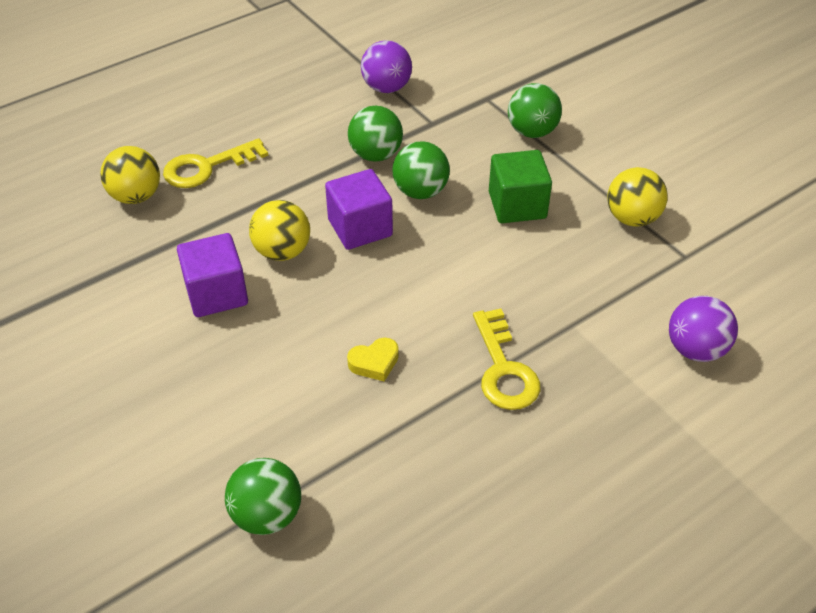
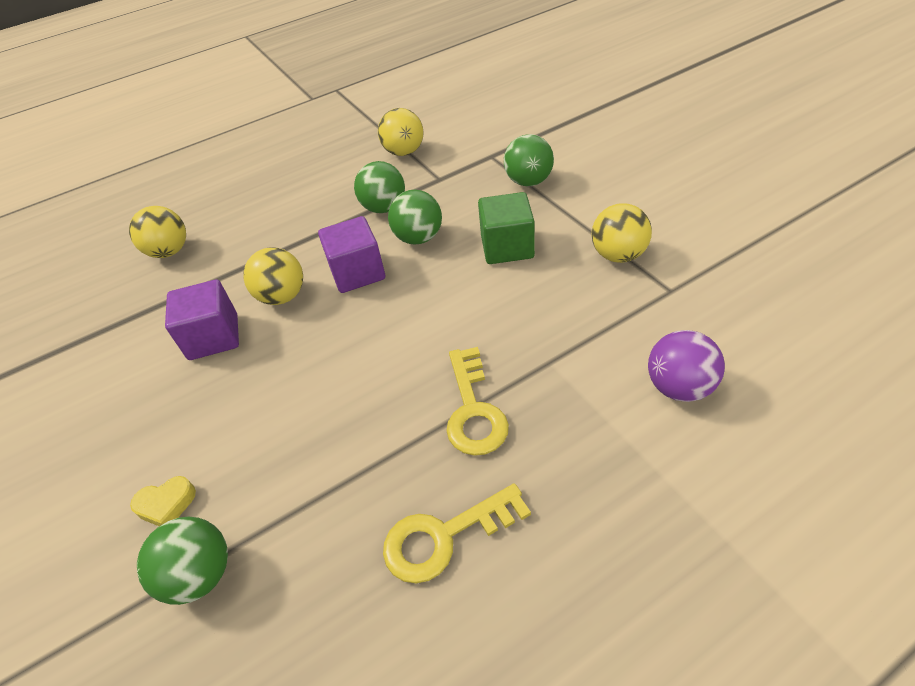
camera: 10 degrees right, 0 degrees up
(207, 167) = (236, 225): yellow key -> yellow key (445, 536)
(374, 363) = (345, 404): yellow heart -> yellow heart (166, 504)
(386, 88) = (404, 152): purple ball -> yellow ball

